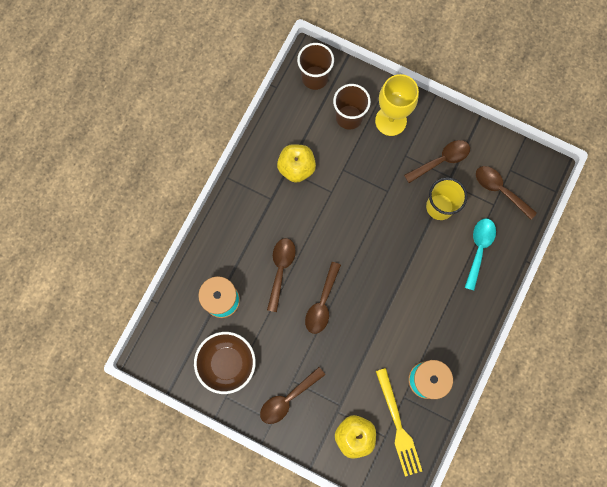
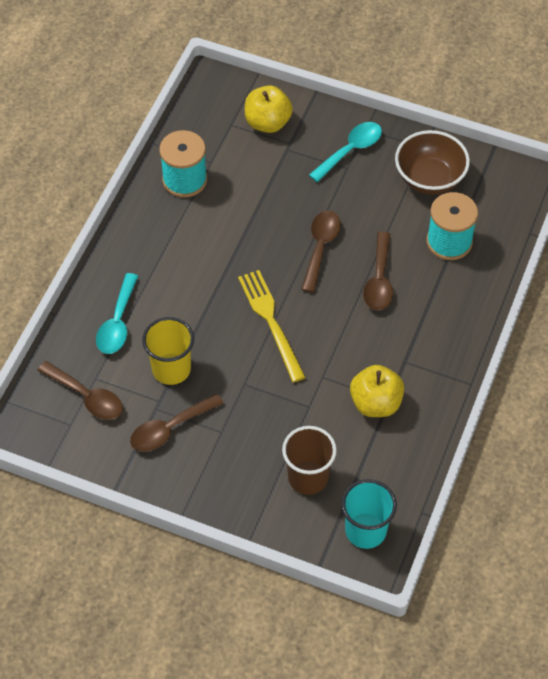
camera: 175 degrees right, 20 degrees down
(288, 399) = (350, 150): brown spoon -> turquoise spoon
(315, 78) = (365, 530): brown cup -> turquoise cup
(390, 121) = (246, 477): yellow goblet -> none
(398, 425) = (217, 135): yellow fork -> yellow fork (271, 321)

